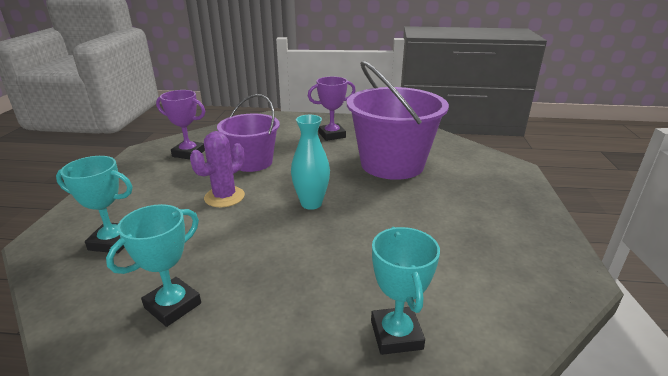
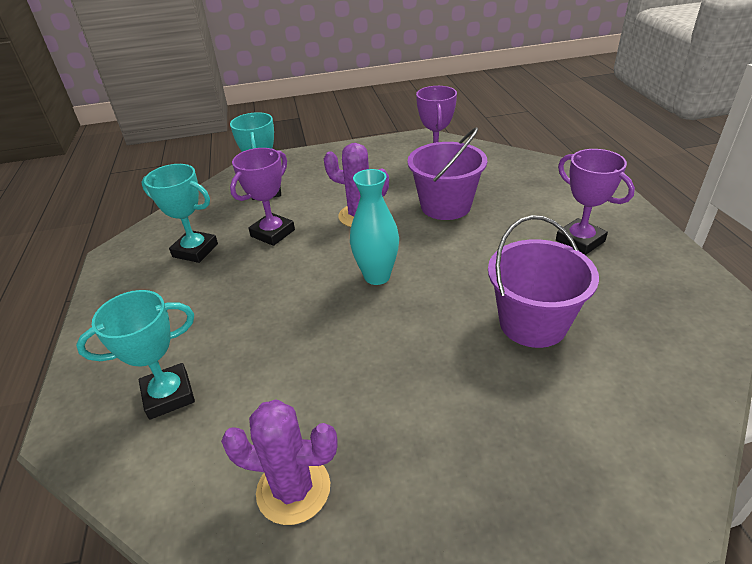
camera: 75 degrees right, 10 degrees up
(199, 246) = (272, 233): none -> purple trophy
(392, 164) = (533, 323): purple bucket -> purple bucket, size x0.63
(502, 270) = (293, 489): none -> purple cactus

